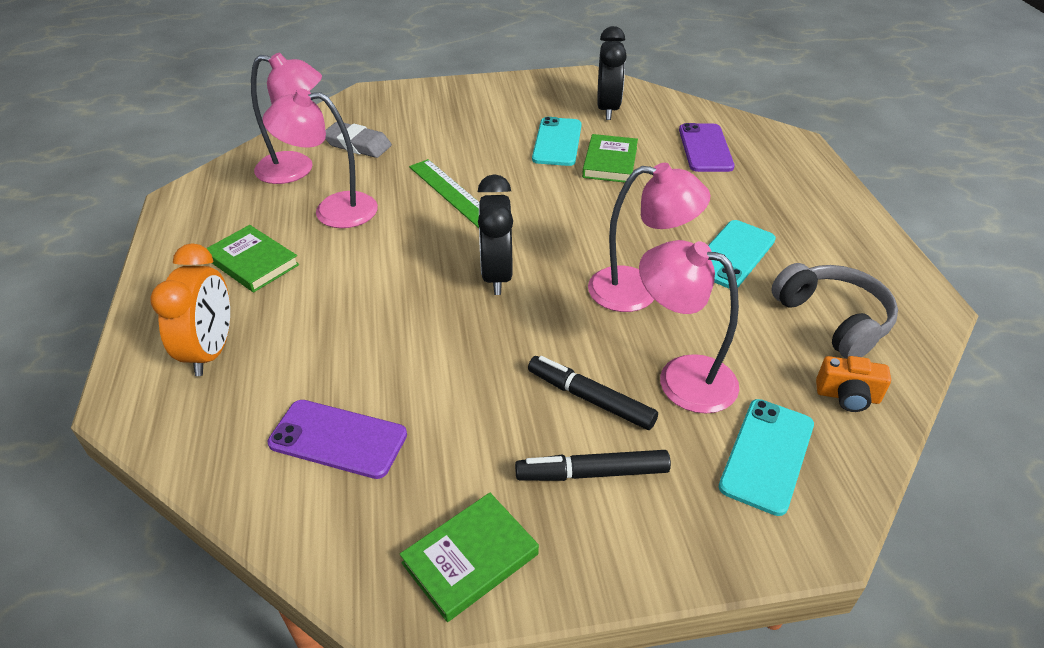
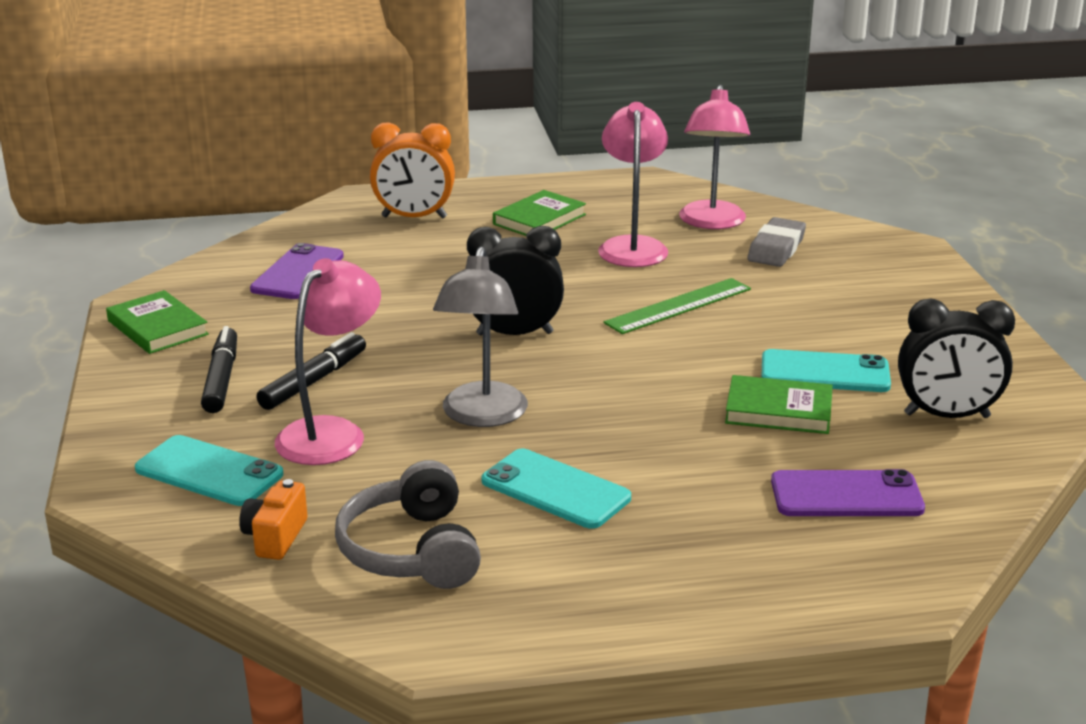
camera: 90 degrees right, 15 degrees down
(638, 290) = (482, 416): pink lamp -> grey lamp
(833, 320) = (411, 551): grey headphones -> grey headphones turned 105 degrees clockwise

